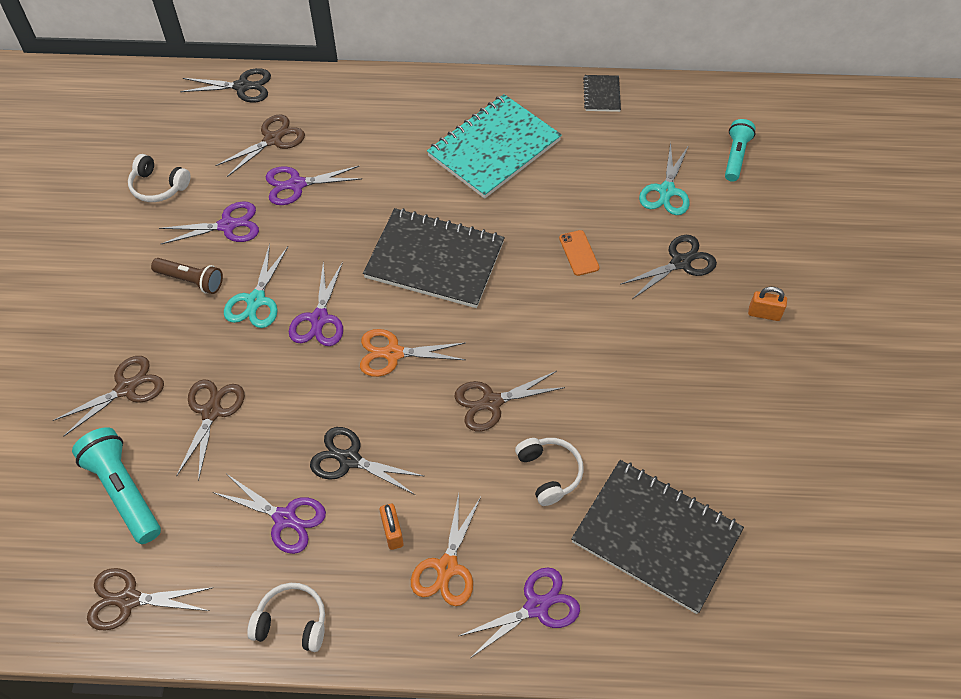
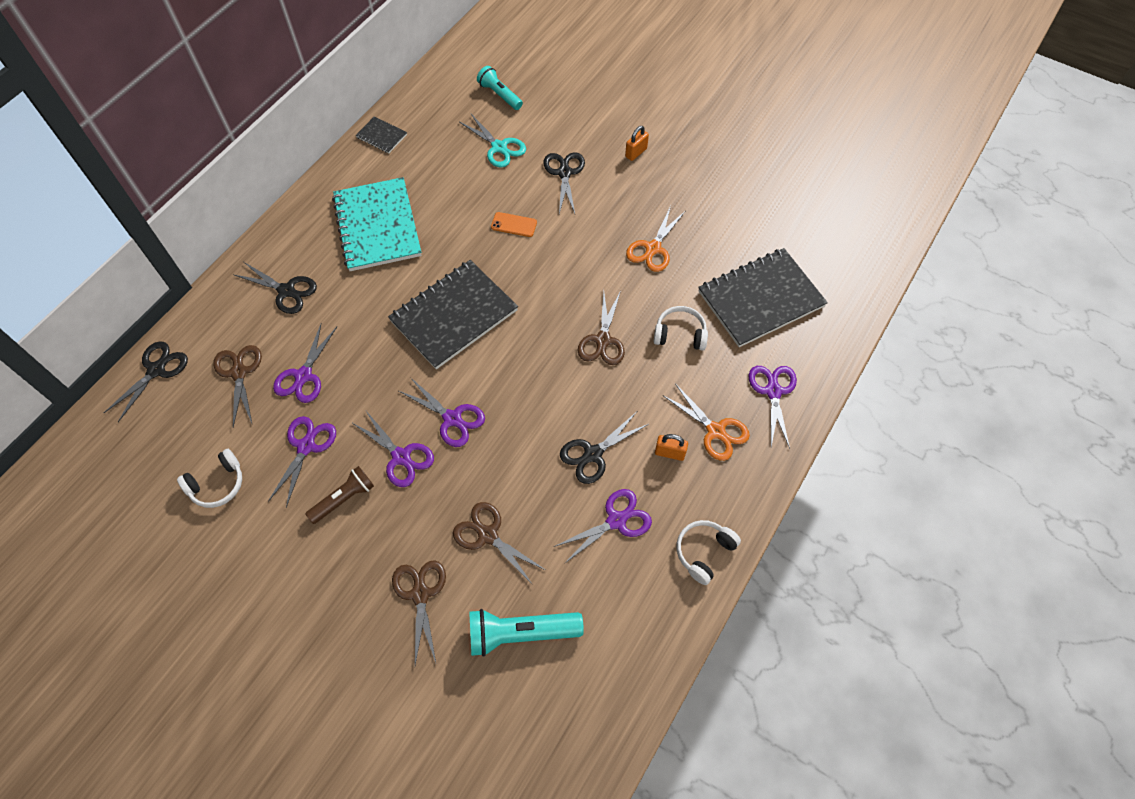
camera: 60 degrees left, 5 degrees up
(128, 599) = (621, 665): brown scissors -> none
(256, 300) = (401, 457): turquoise scissors -> purple scissors
(376, 124) = (286, 291): none -> black scissors
(393, 353) = (519, 383): orange scissors -> orange scissors (653, 248)

